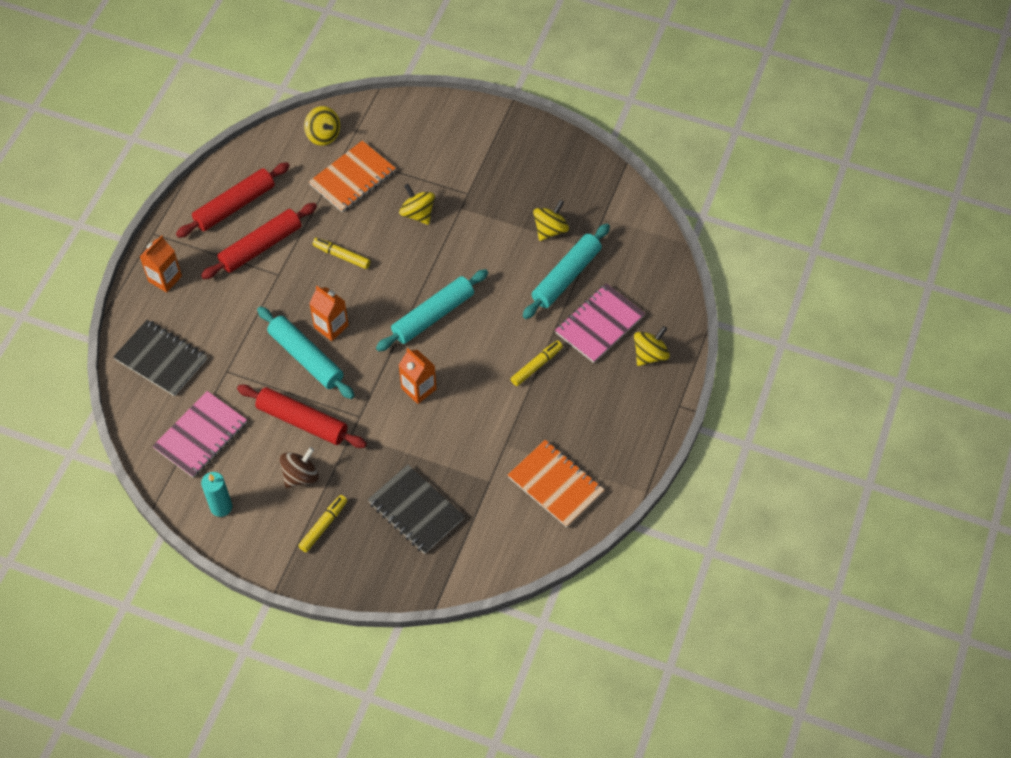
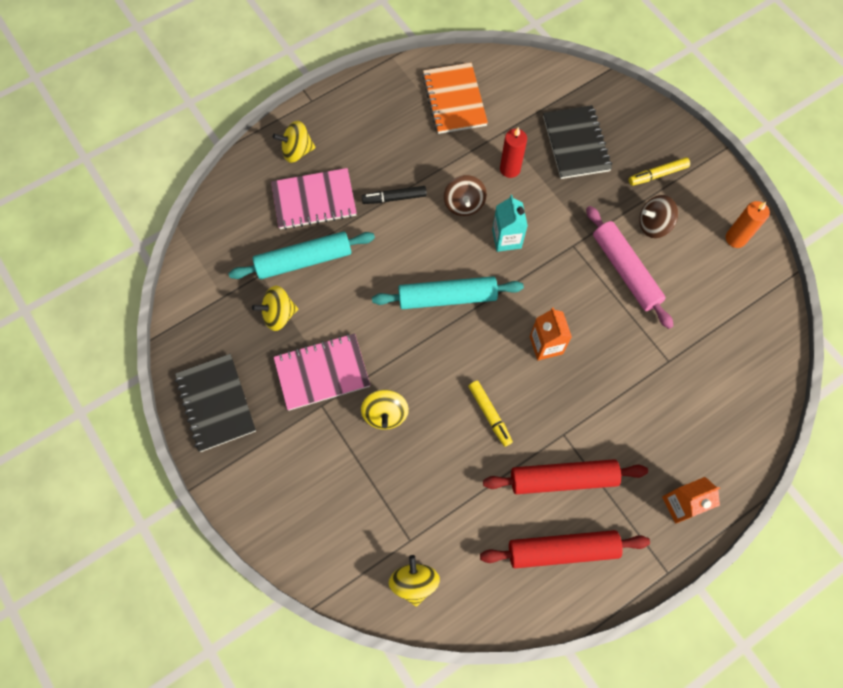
camera: 145 degrees left, 10 degrees up
(161, 359) = (726, 412): black notebook -> black notebook (216, 403)
(201, 436) = (723, 312): pink notebook -> pink notebook (322, 372)
(221, 507) = (735, 238): turquoise candle -> orange candle
(302, 421) = (625, 271): red rolling pin -> pink rolling pin
(306, 357) = (587, 328): turquoise rolling pin -> none
(353, 178) = (420, 501): orange notebook -> none
(418, 388) = (506, 239): orange carton -> turquoise carton
(458, 450) = (510, 169): none -> red candle
(475, 396) = (464, 204): none -> brown spinning top
(536, 366) = (394, 198): yellow marker -> black marker

